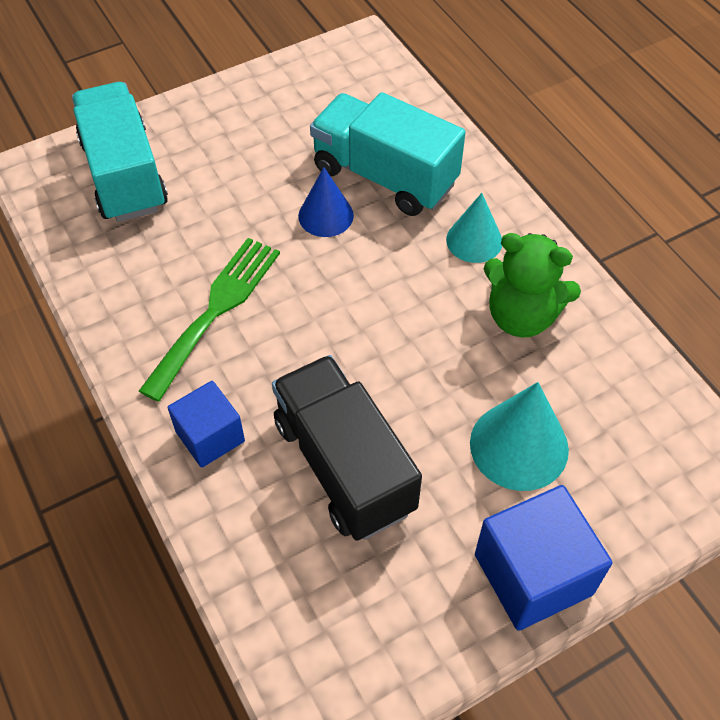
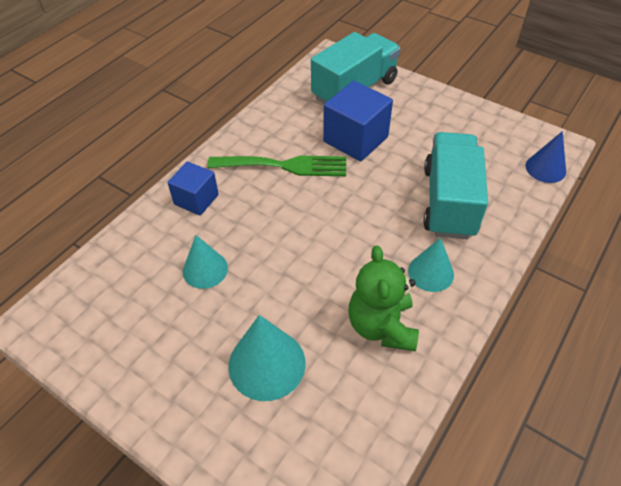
camera: 65 degrees right, 5 degrees down
(326, 215) = (392, 185): blue cone -> blue cone (545, 168)
(344, 465) = (205, 269): black truck -> turquoise cone
(533, 574) = (165, 409): blue cube -> blue cube (355, 139)

